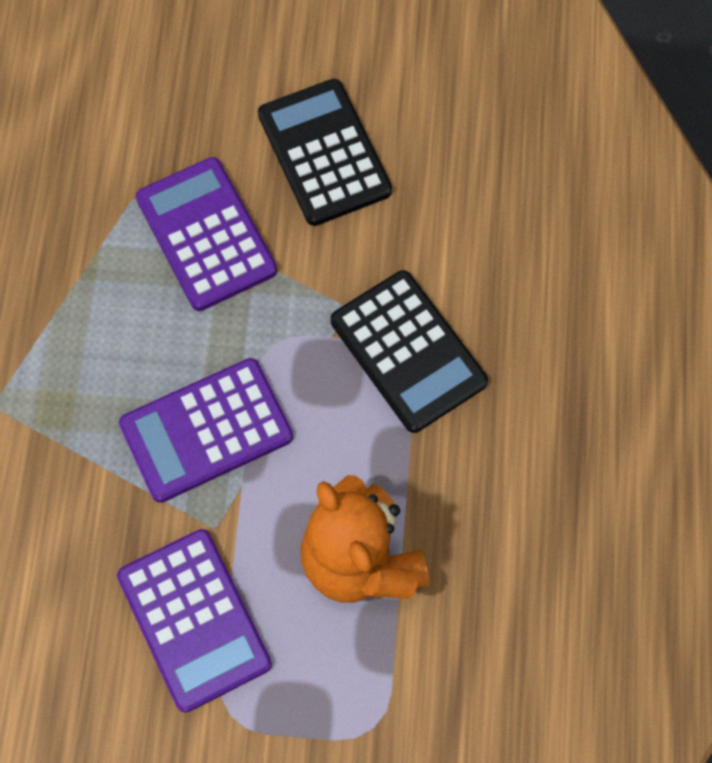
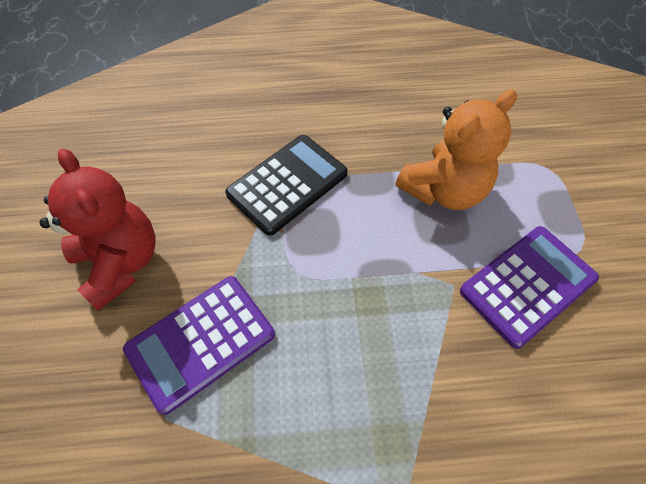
camera: 100 degrees left, 10 degrees down
(206, 430) = (379, 306): purple calculator -> none
(324, 153) = (120, 263): black calculator -> red teddy bear

